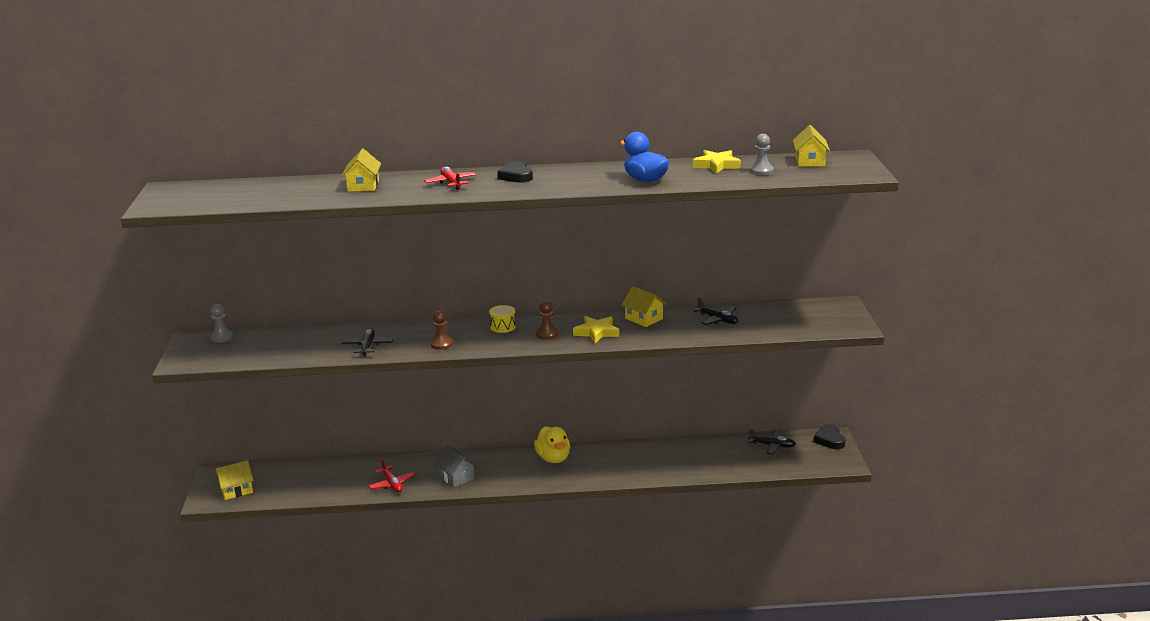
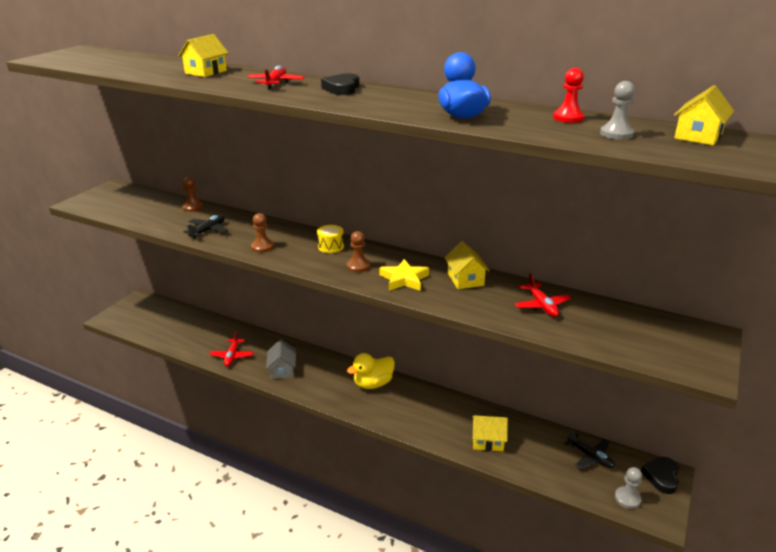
camera: 30 degrees right, 5 degrees up
(221, 337) = (130, 192): grey pawn -> grey pawn (627, 498)
(236, 490) = (134, 318): yellow house -> yellow house (487, 441)
(317, 332) = (193, 207): none -> brown pawn
(553, 458) = (373, 384): yellow duck -> yellow duck turned 45 degrees clockwise
(716, 165) = (568, 118): yellow star -> red pawn
(718, 319) = (541, 305): black plane -> red plane

